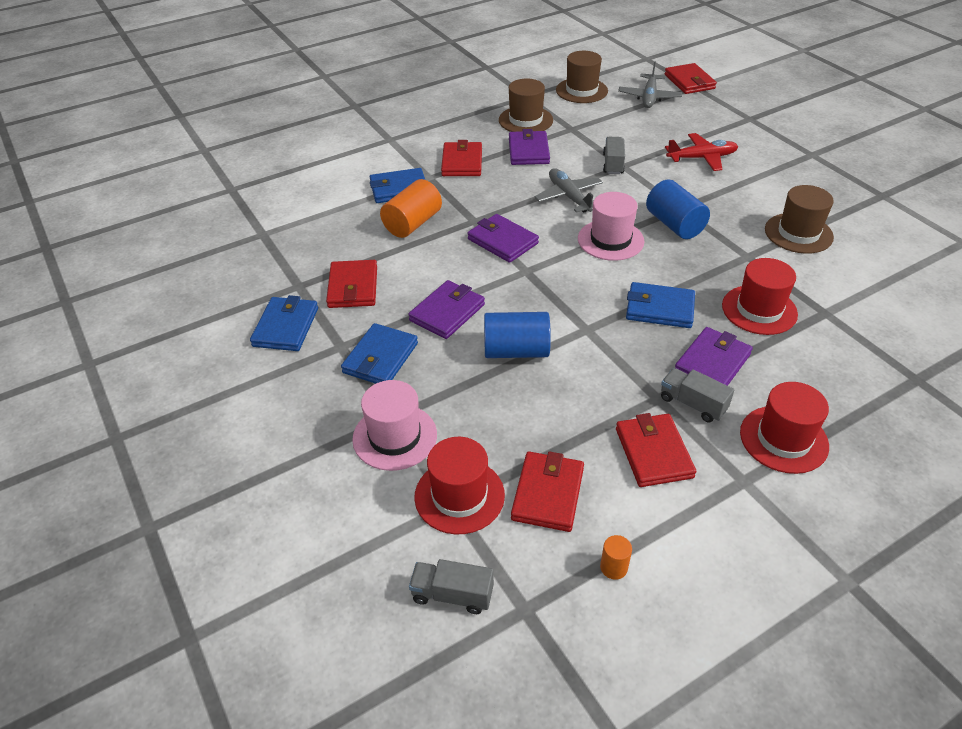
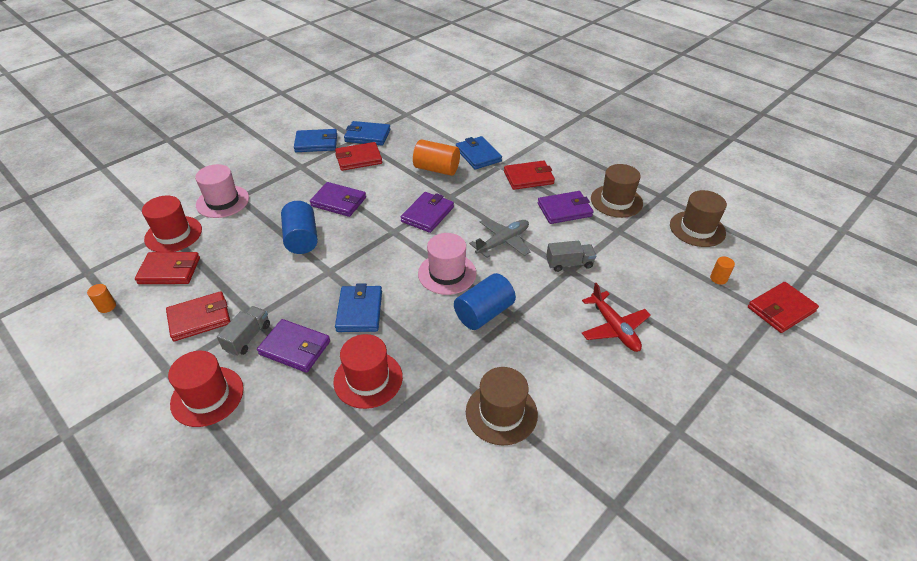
camera: 75 degrees right, 0 degrees up
(380, 358) = (291, 183): blue wallet -> blue wallet (367, 136)
(452, 595) = (104, 243): grey truck -> none
(649, 97) = (718, 278): grey plane -> orange cylinder

